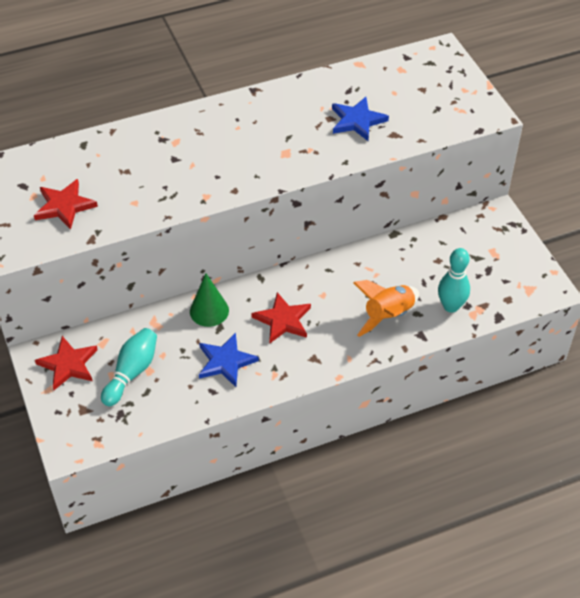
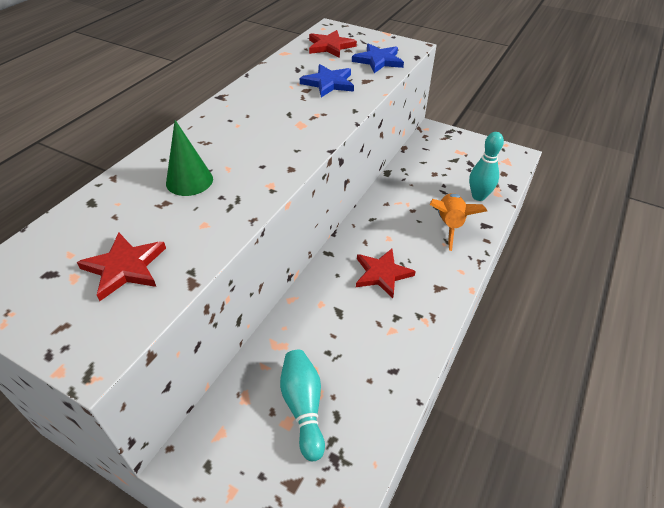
camera: 40 degrees left, 5 degrees down
(68, 364) = (229, 446): red star -> red star (330, 46)
(209, 311) = (315, 304): green cone -> green cone (189, 181)
(226, 361) = (376, 337): blue star -> blue star (378, 60)

